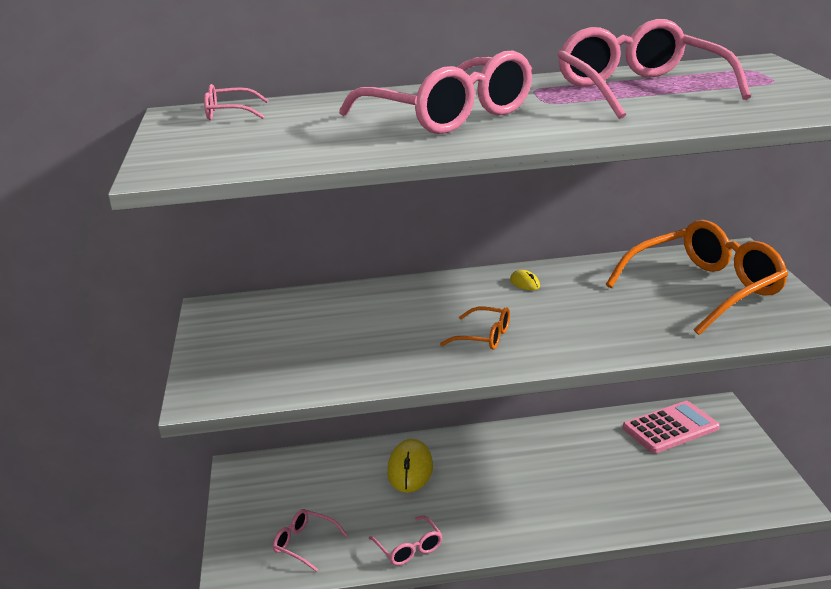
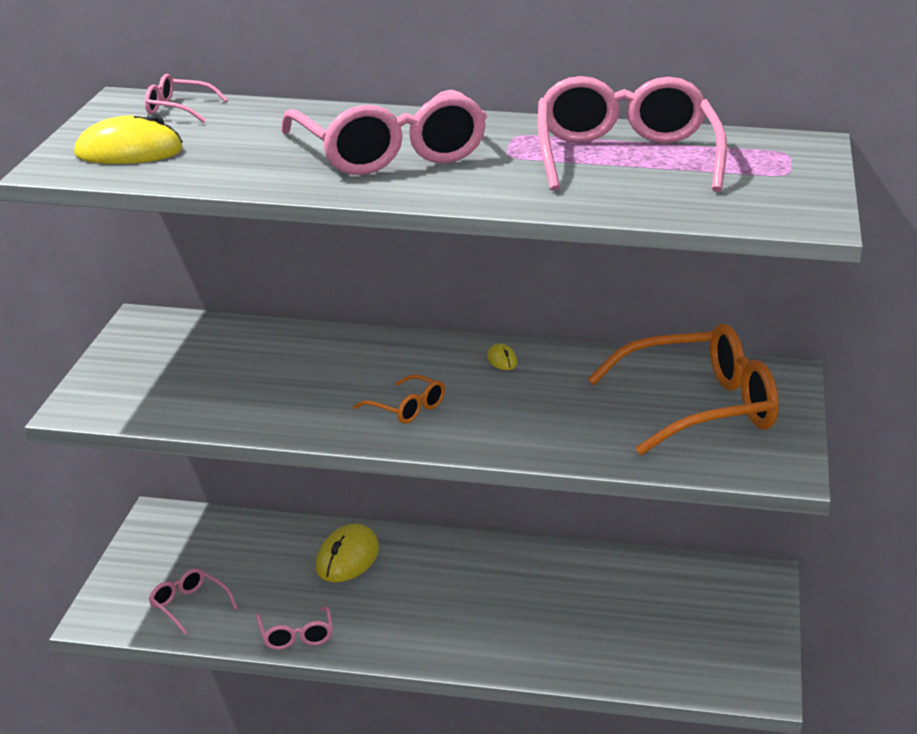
camera: 15 degrees right, 0 degrees up
(217, 149) = (129, 152): none -> yellow mouse
(670, 428) = (684, 583): pink calculator -> none

